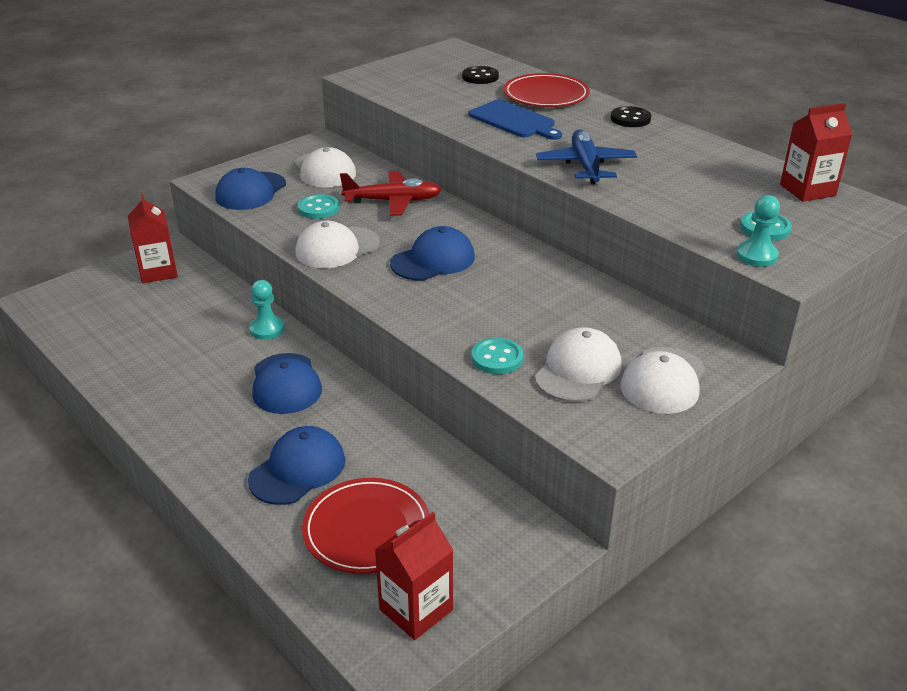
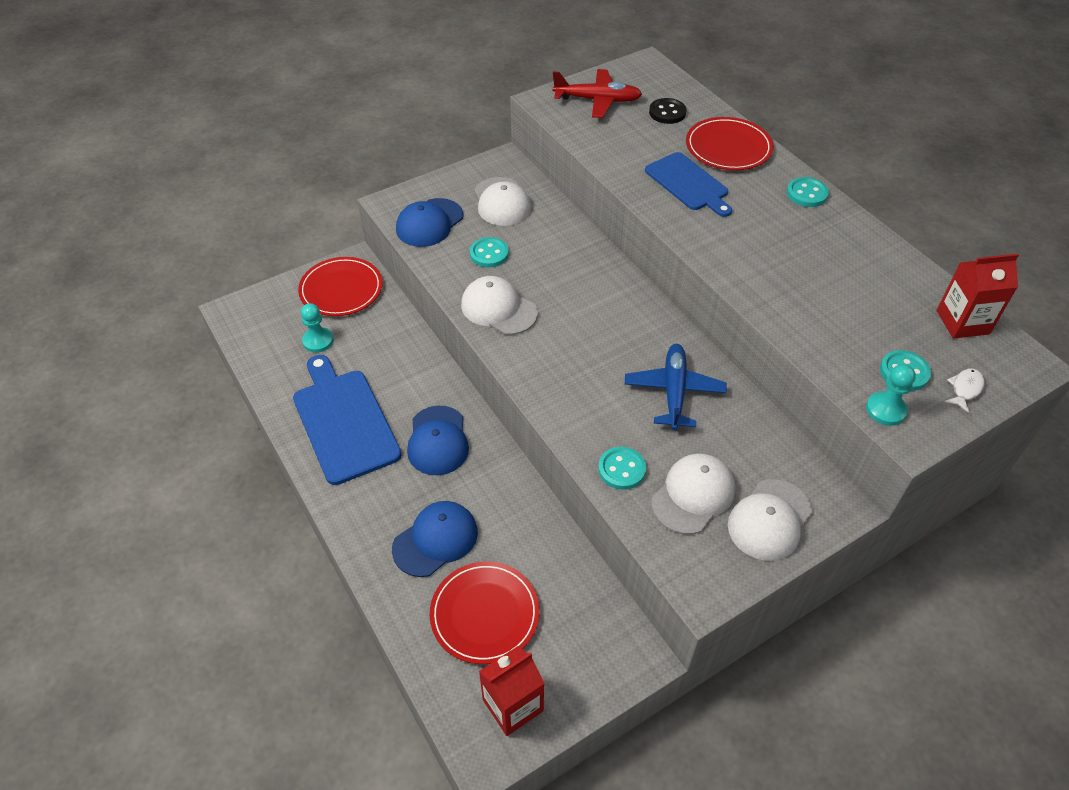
camera: 10 degrees right, 15 degrees up
(158, 271) = (341, 289): red carton -> red plate
(176, 379) = (344, 421): none -> blue cutting board
(267, 329) = (429, 373): turquoise pawn -> turquoise pawn (318, 341)
(337, 248) = (498, 309): white cap -> white cap turned 60 degrees clockwise
(393, 201) = (560, 252): red plane -> red plane (597, 100)
(433, 260) = (585, 336): blue cap -> none
(585, 166) = (746, 259): blue plane -> blue plane (674, 391)
(630, 119) = (806, 194): black button -> turquoise button
(827, 234) = (965, 389): none -> white fish

